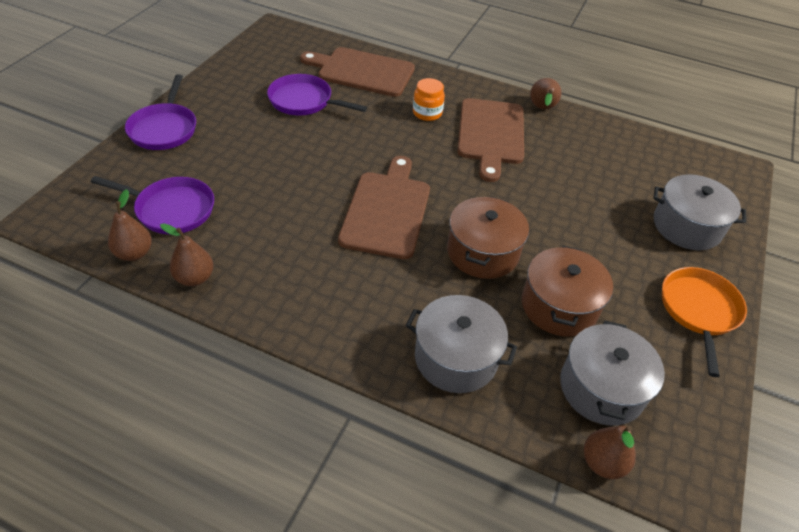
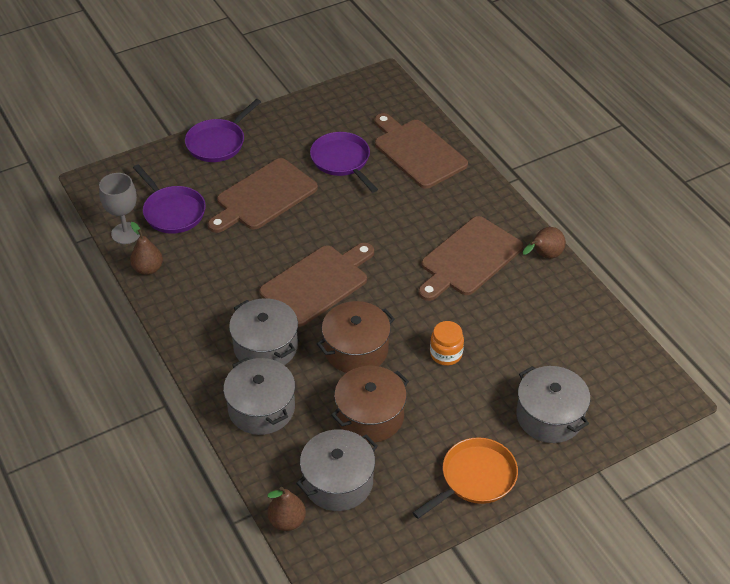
camera: 40 degrees right, 0 degrees up
(134, 253) = (126, 233): brown pear -> grey goblet
(258, 157) = (263, 196): none -> brown cutting board
(397, 293) = (265, 346): none -> grey pot
(427, 113) = (434, 215): orange jar -> orange jar (446, 354)

